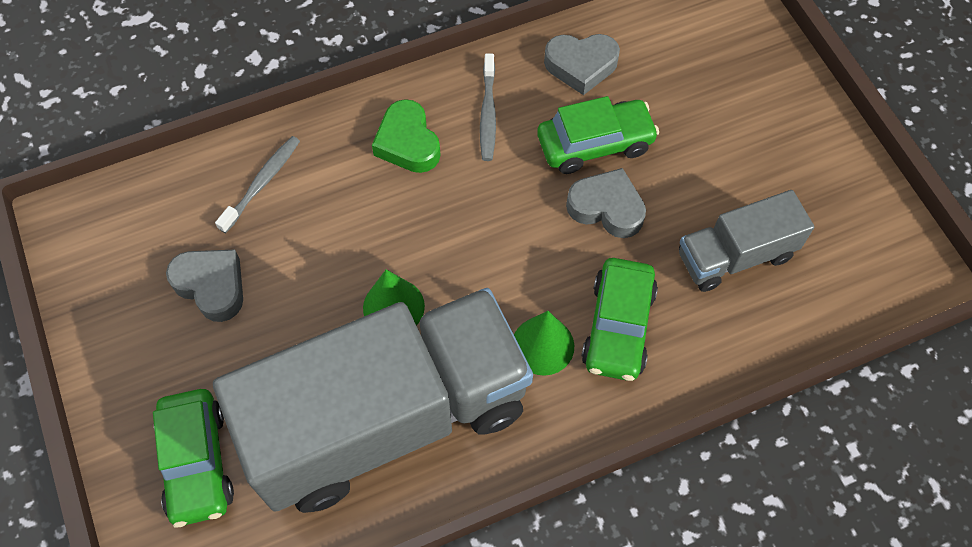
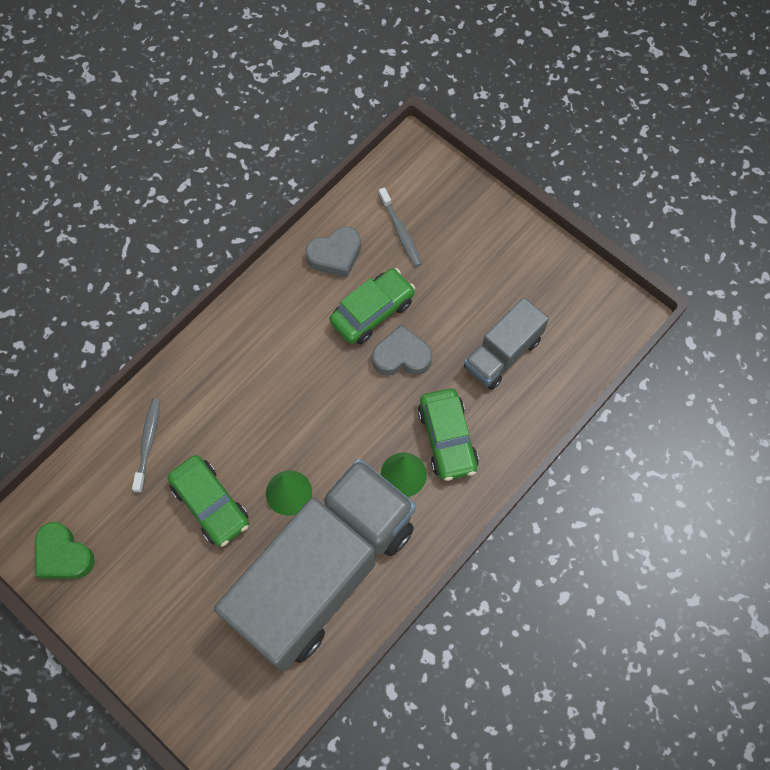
camera: 25 degrees left, 5 degrees up
(197, 462) = (208, 663): green car -> green car (210, 504)
(211, 286) = (152, 535): grey heart -> none
(408, 143) = (239, 367): green heart -> green heart (63, 555)
(488, 113) = (286, 320): grey toothbrush -> grey toothbrush (400, 231)

